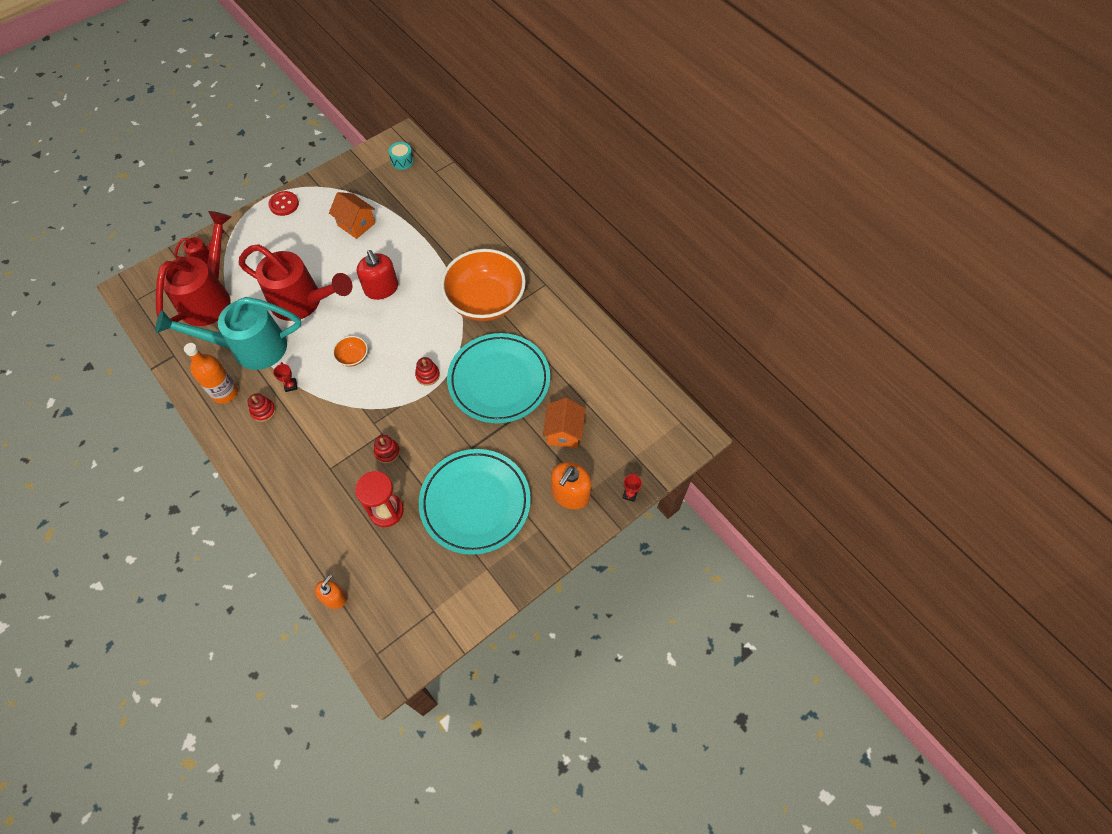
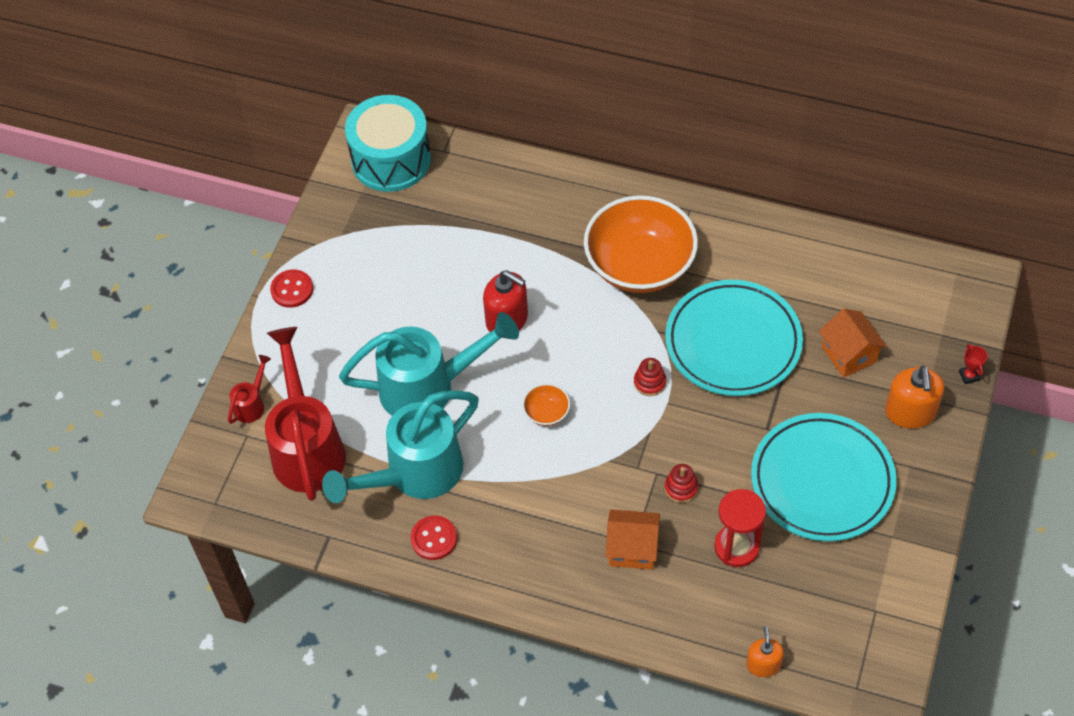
camera: 30 degrees left, 5 degrees down
(225, 392) = (434, 539): orange bottle -> red button
(263, 411) = (499, 531): red stacking toy -> none
(290, 385) = (504, 485): red trophy -> none
(303, 302) = (428, 387): red watering can -> turquoise watering can
(356, 224) = (406, 264): orange house -> orange house (632, 549)
(402, 161) = (391, 160): turquoise drum -> turquoise drum, size x2.46

